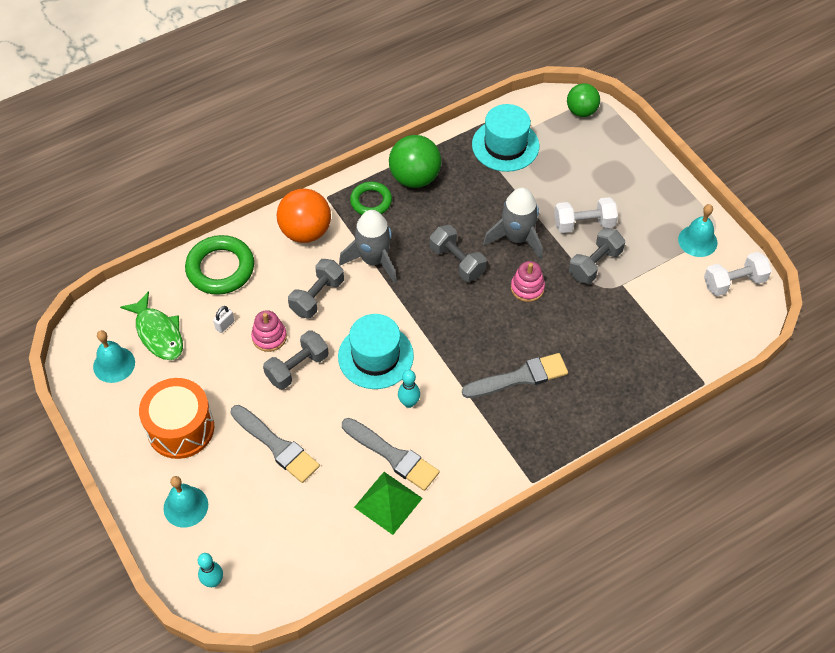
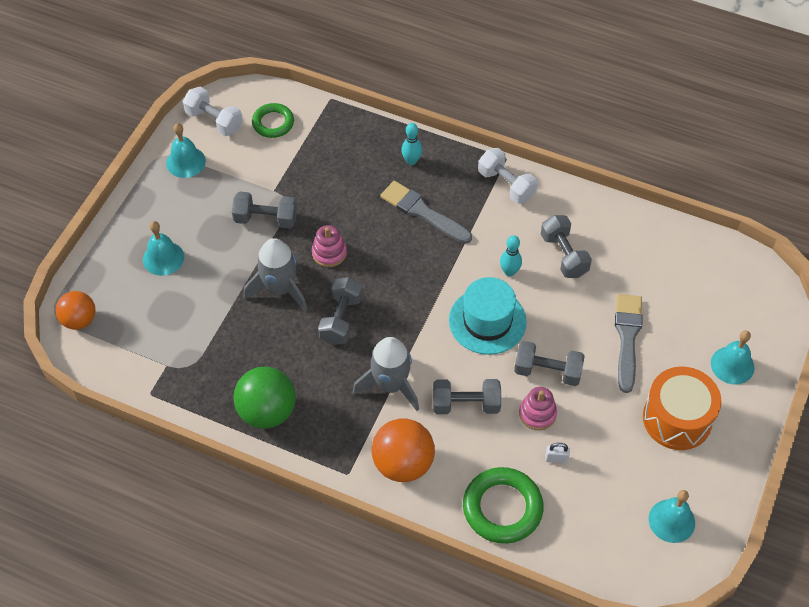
camera: 125 degrees left, 0 degrees up
(158, 333) = (611, 508): green fish -> none
(213, 581) = (765, 305): turquoise bowling pin -> turquoise bowling pin (411, 161)
(371, 201) = (324, 431): green ring -> green ring (273, 123)
(388, 502) = (603, 235): green pyramid -> none
(392, 455) = (564, 255): grey brush -> grey dumbbell
(505, 145) = (170, 359): turquoise hat -> none
(581, 111) = (79, 320): green ball -> orange ball
(584, 224) = (225, 248): white dumbbell -> white dumbbell (506, 184)
(603, 182) = (163, 258): none -> turquoise bell

